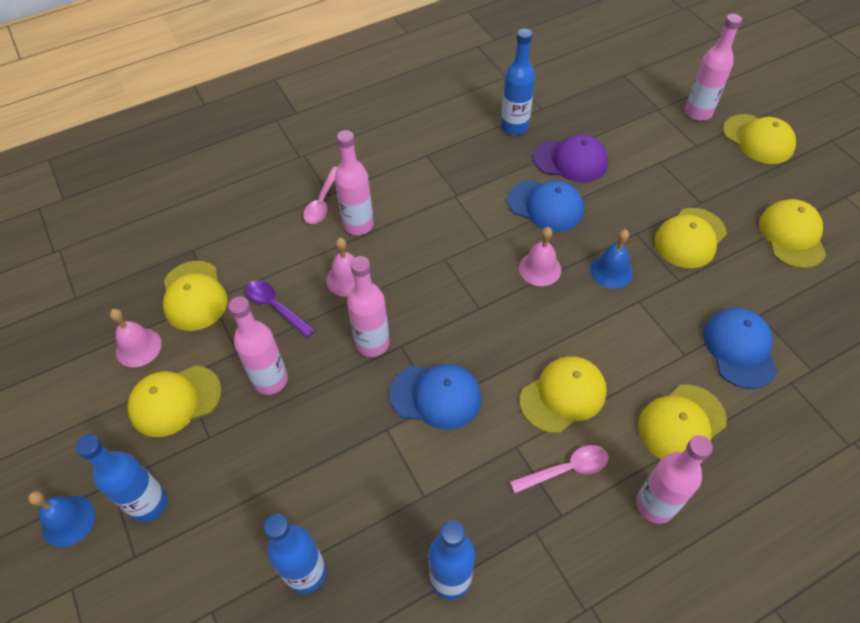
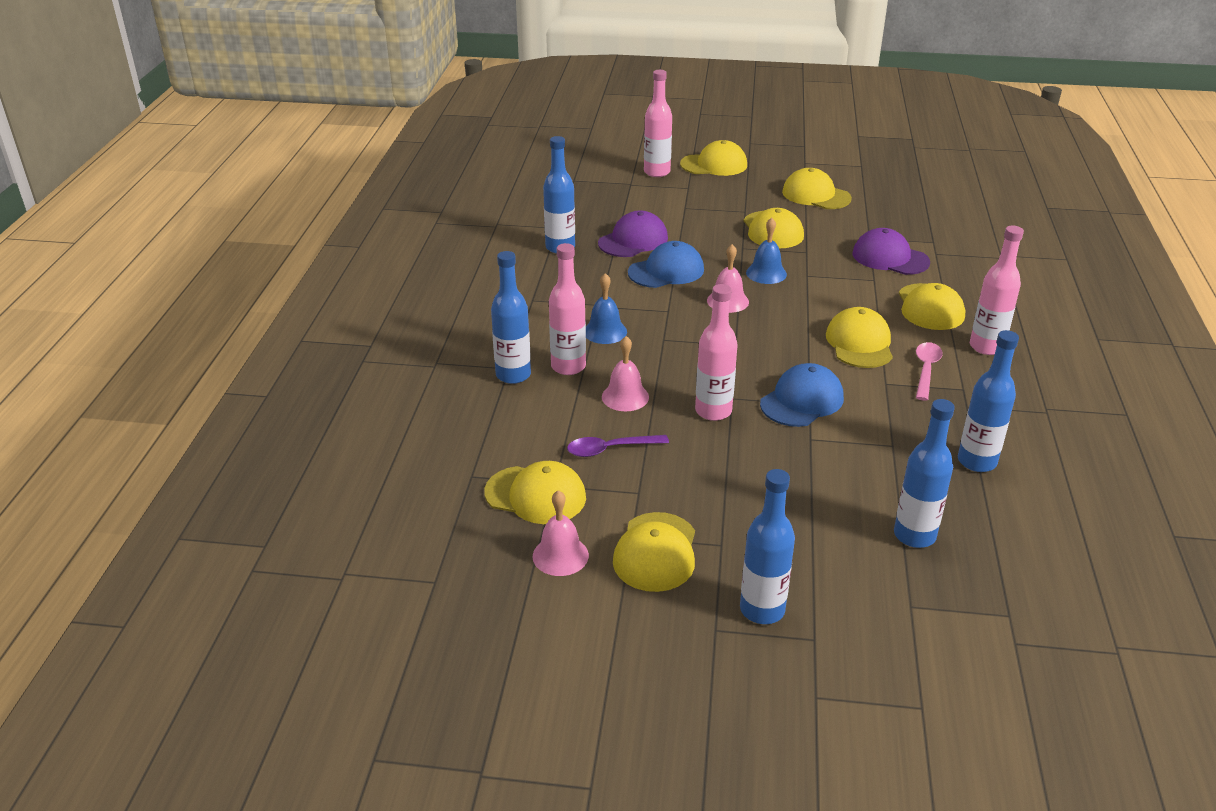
camera: 55 degrees left, 20 degrees down
(68, 521) = (733, 675): blue bell -> blue bell (605, 331)
(270, 380) = (693, 483): pink bottle -> none
(322, 202) = (513, 375): pink spoon -> blue bottle
(739, 349) = (890, 258): blue cap -> purple cap

